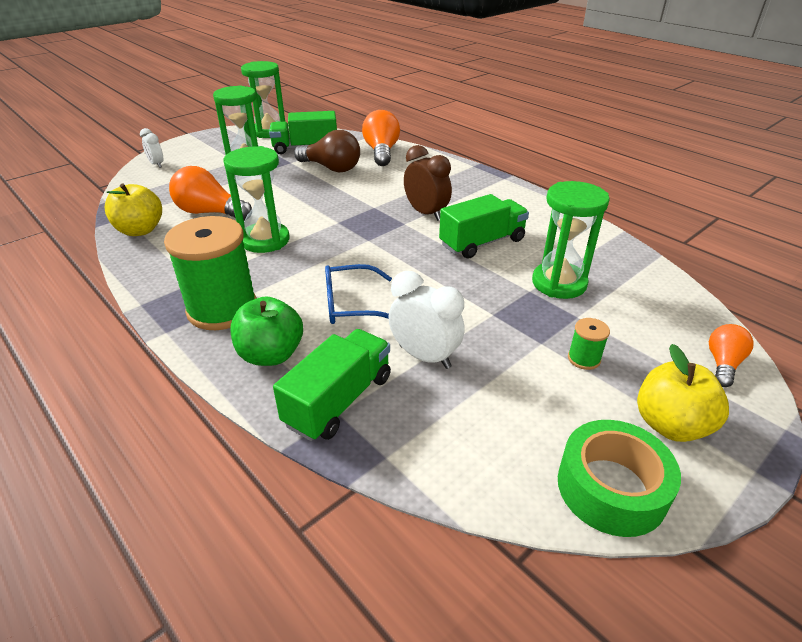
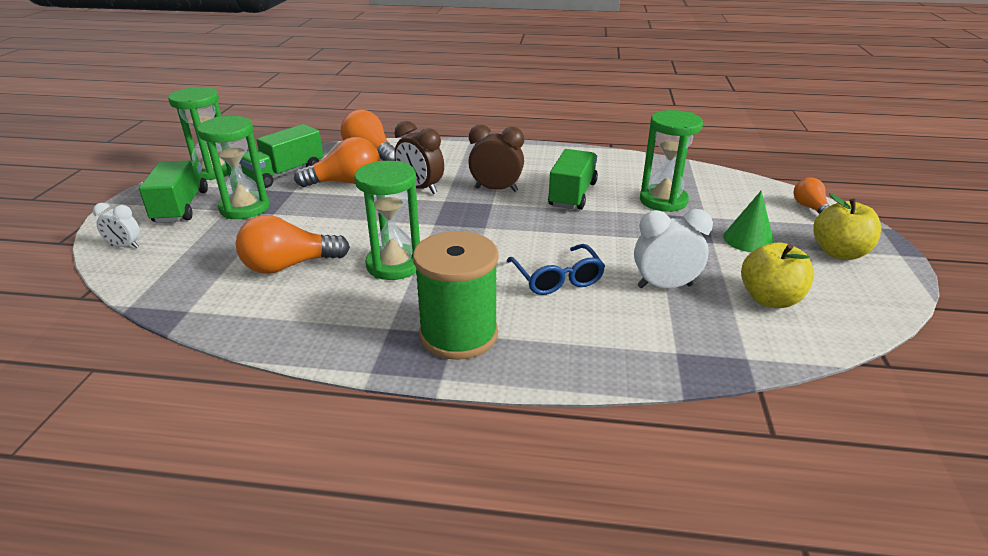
camera: 40 degrees left, 5 degrees down
(140, 230) = (236, 313): yellow apple -> yellow apple (770, 299)
(271, 355) = (562, 344): green apple -> none
(331, 168) = (346, 182): brown light bulb -> orange light bulb
(339, 400) = (662, 344): green truck -> green truck (181, 207)
(351, 305) = (557, 279): blue glasses -> blue glasses turned 60 degrees counterclockwise
(373, 191) = (421, 188): none -> brown clock
(584, 359) = (748, 239): green spool -> green cone
(611, 488) = (867, 300): green tape -> none

